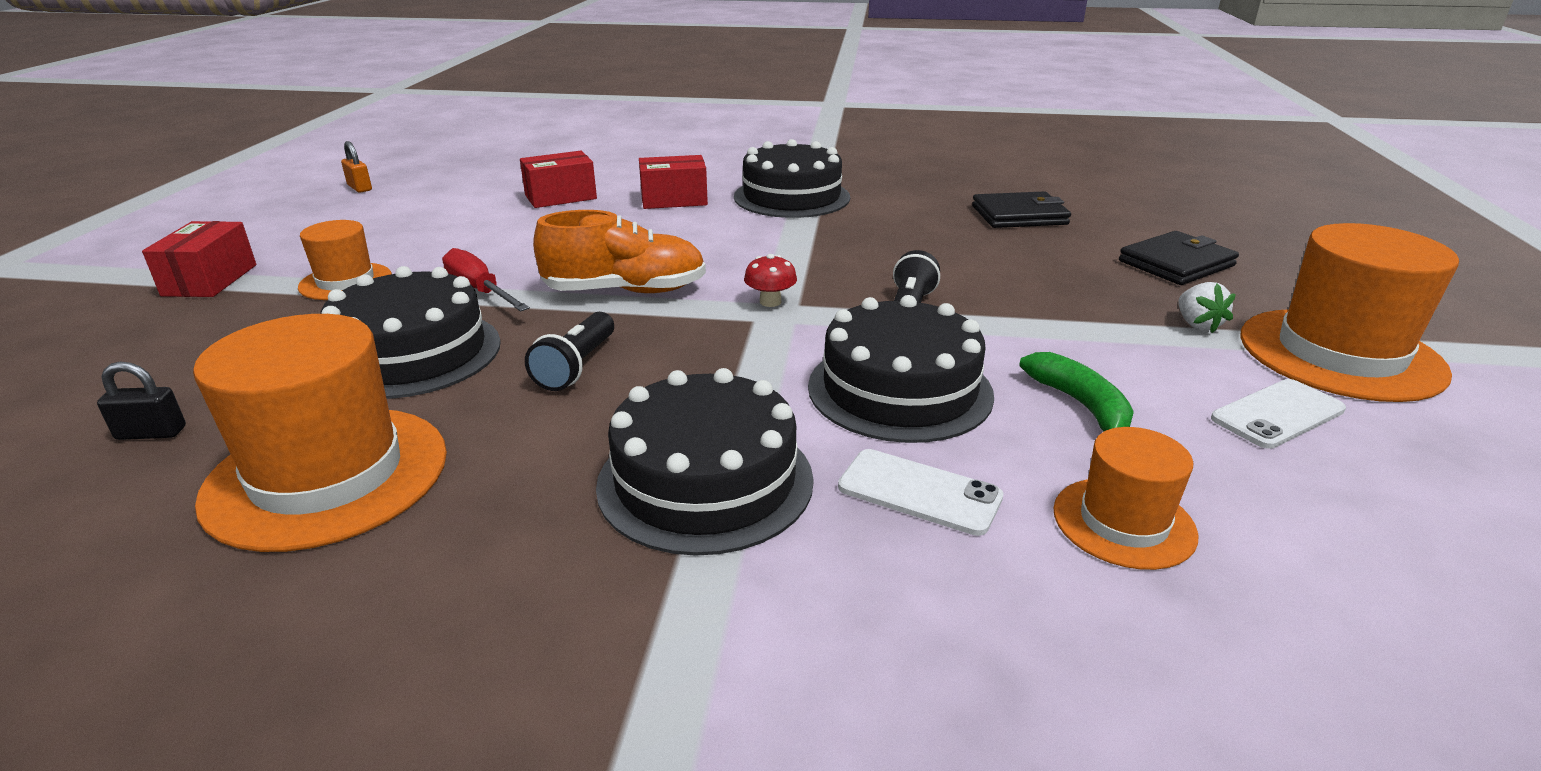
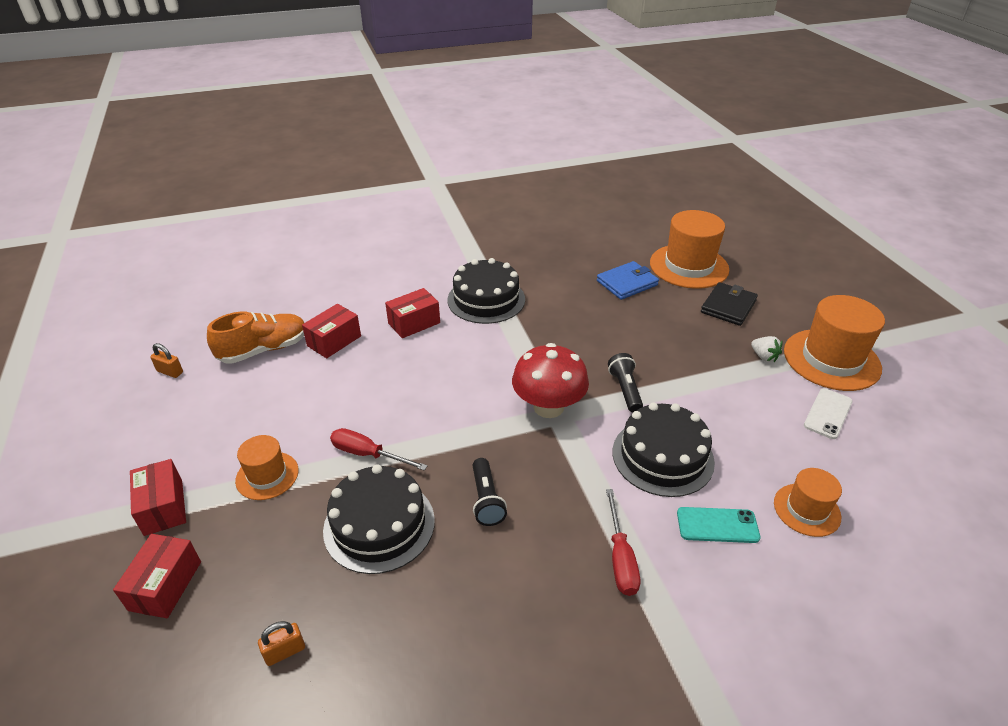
camera: 25 degrees left, 10 degrees up
(121, 339) = (165, 585): none -> red box
(151, 433) = (285, 651): black padlock -> orange padlock
(327, 475) = (426, 636): orange hat -> orange hat (689, 266)
(625, 291) = (459, 424): orange shoe -> orange shoe (264, 350)
(705, 481) = (620, 558): black cake -> red screwdriver
(770, 302) = (548, 407): red mushroom -> red mushroom, size x2.32
(919, 492) = (717, 525): white phone -> turquoise phone
(1019, 215) = (627, 283): black wallet -> blue wallet
(1081, 406) = (748, 438): green banana -> none

